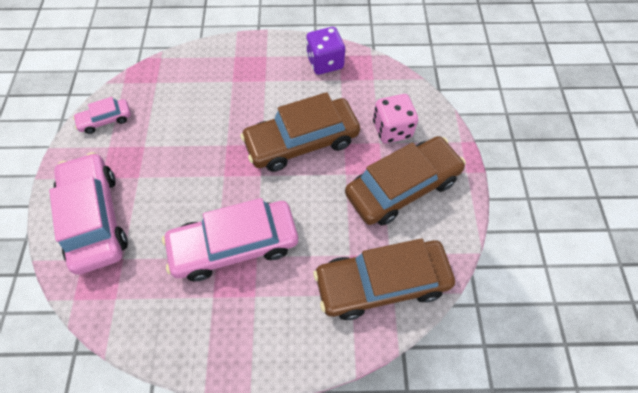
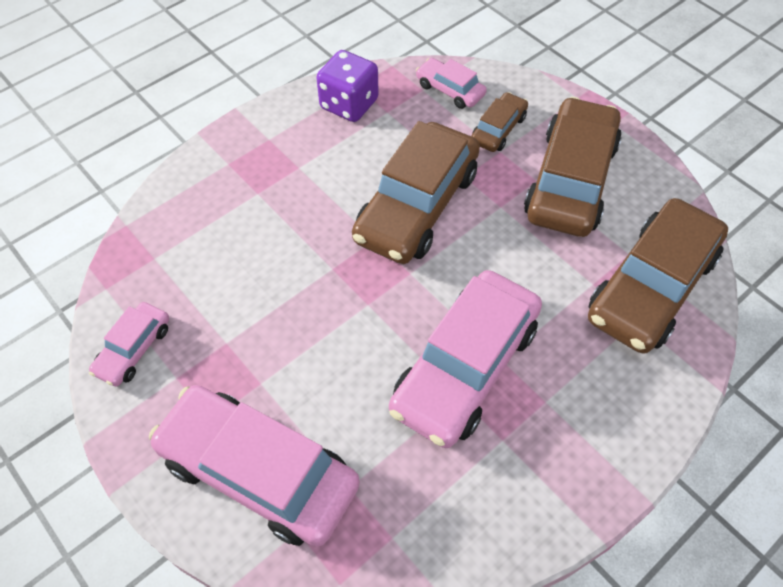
camera: 40 degrees left, 5 degrees down
(388, 89) = (450, 90): none -> pink car
(392, 129) = (498, 129): pink dice -> brown car

